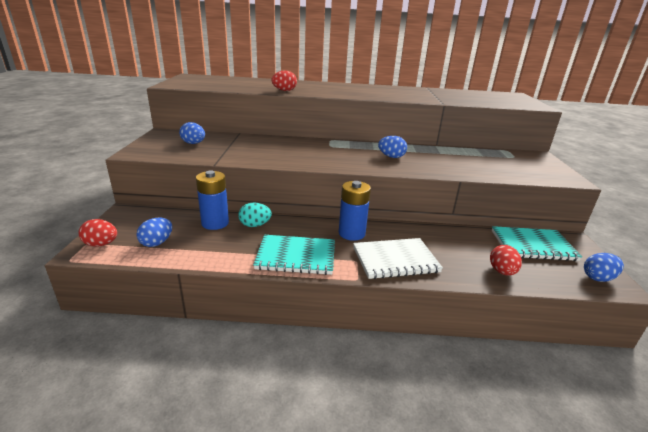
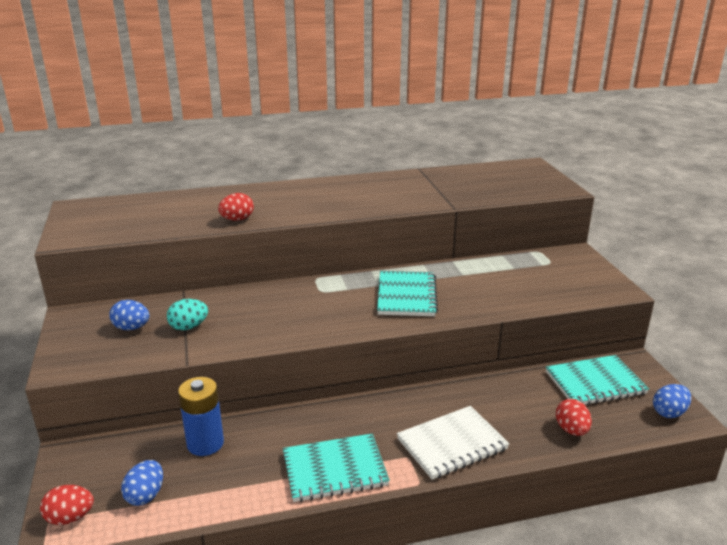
camera: 15 degrees left, 0 degrees up
(255, 225) = (259, 433): turquoise egg -> turquoise egg (189, 327)
(351, 233) = (386, 416): blue battery -> none
(391, 157) = (406, 296): blue egg -> turquoise notebook

